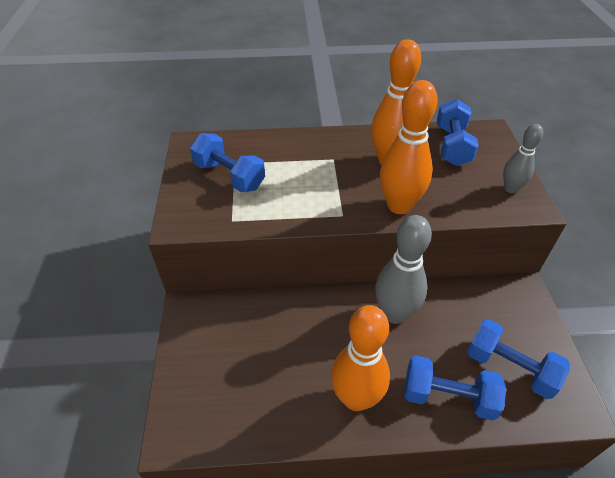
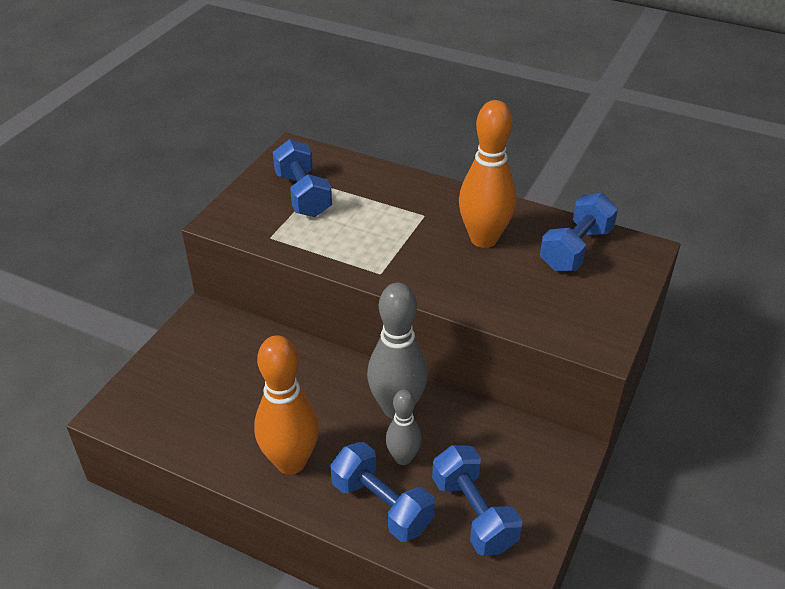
camera: 30 degrees right, 5 degrees down
(399, 206) = (448, 287): orange bowling pin -> none
(510, 188) = (597, 319): grey bowling pin -> grey bowling pin (403, 458)

